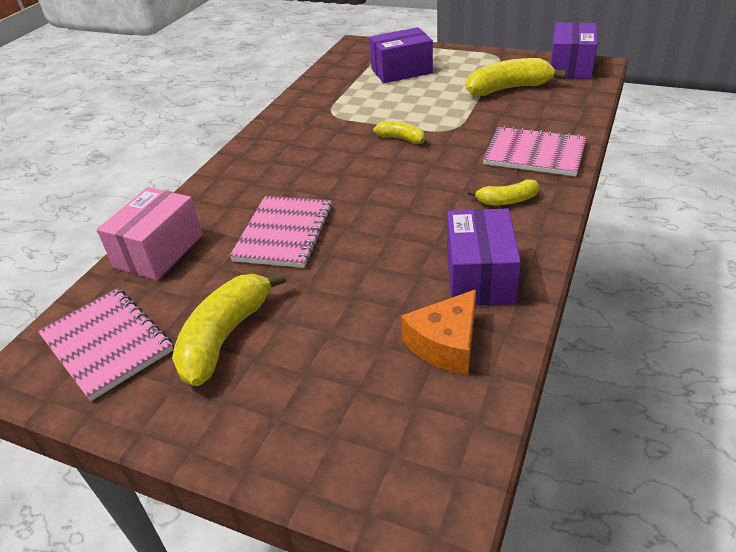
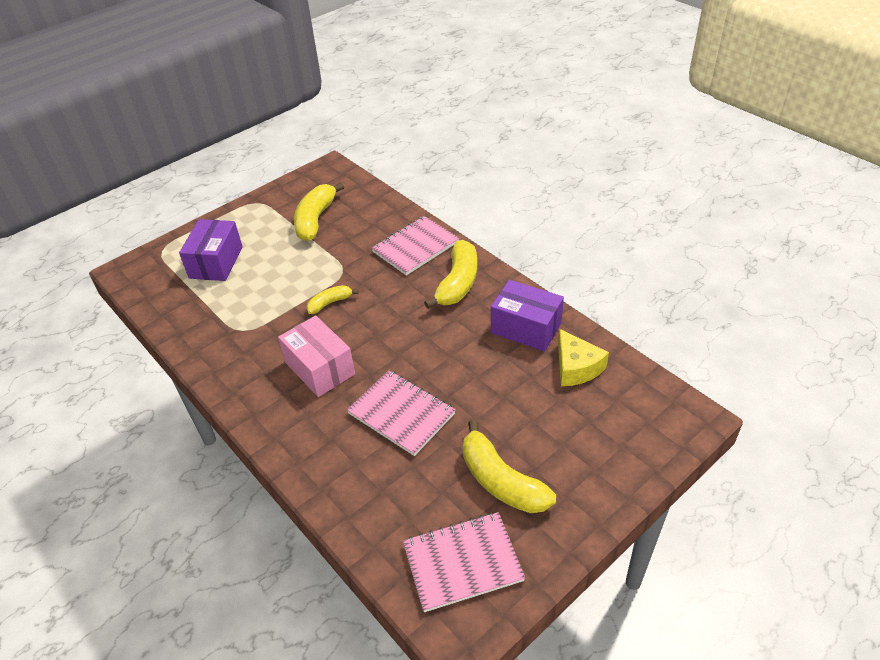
camera: 65 degrees left, 5 degrees up
(159, 251) = (360, 505): pink box -> pink box (320, 368)
(446, 344) = (576, 367): orange cheese -> yellow cheese
(507, 200) = (458, 283): yellow banana -> yellow banana, size x1.82
(570, 67) = (318, 178): purple box -> none

